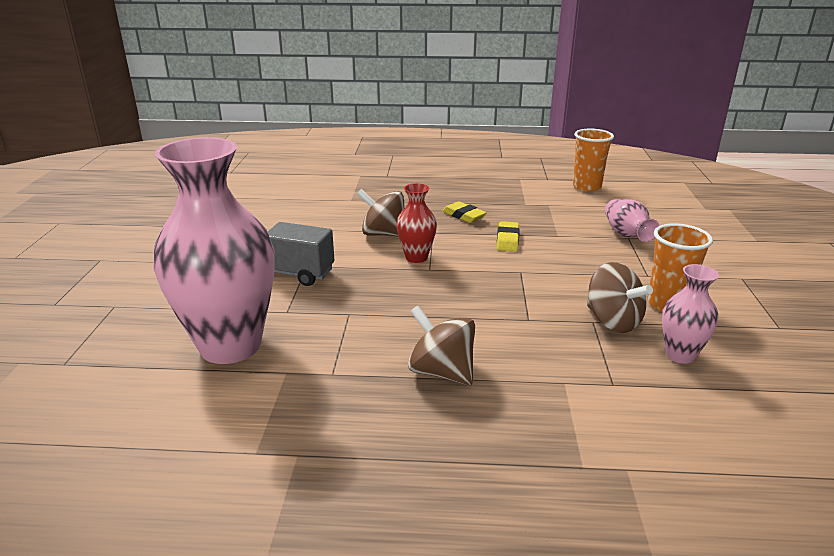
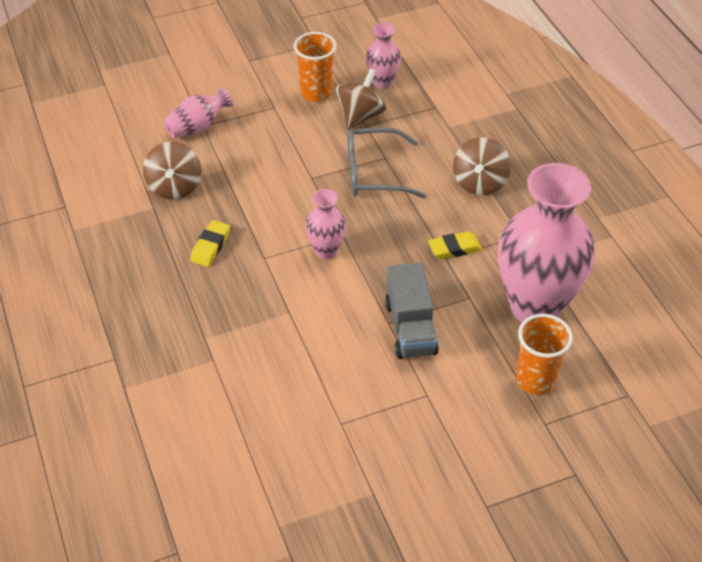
camera: 115 degrees left, 20 degrees up
(384, 234) = (290, 293): brown spinning top -> brown spinning top (175, 187)
(416, 257) = (326, 250): red vase -> pink vase
(506, 306) = (374, 173): none -> grey glasses
(507, 240) = (253, 199): yellow eraser -> yellow eraser (454, 248)
(586, 187) = (78, 170): orange cup -> orange cup (535, 380)

